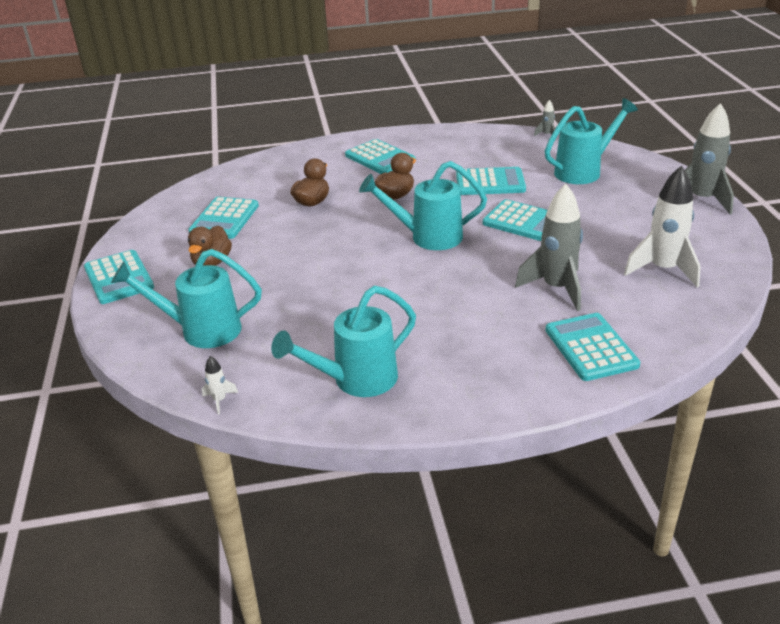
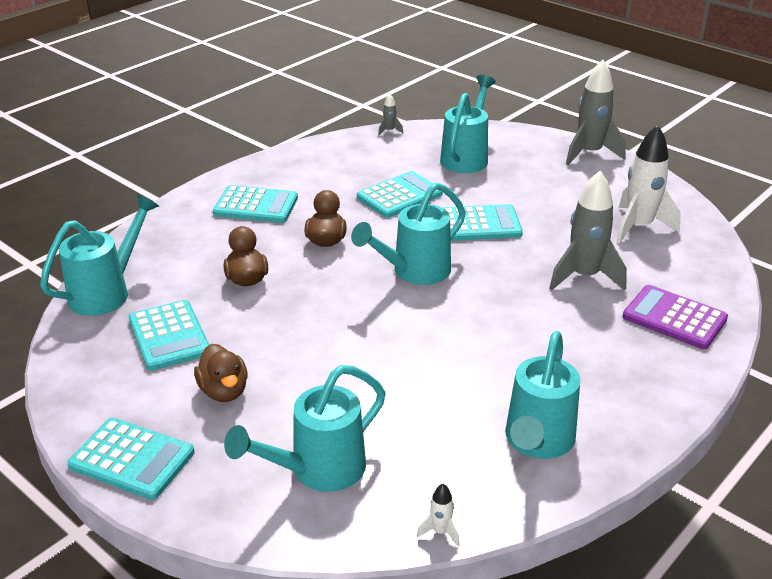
camera: 40 degrees left, 0 degrees up
(224, 181) = (107, 292): none -> turquoise watering can
(590, 347) = (674, 318): turquoise calculator -> purple calculator

